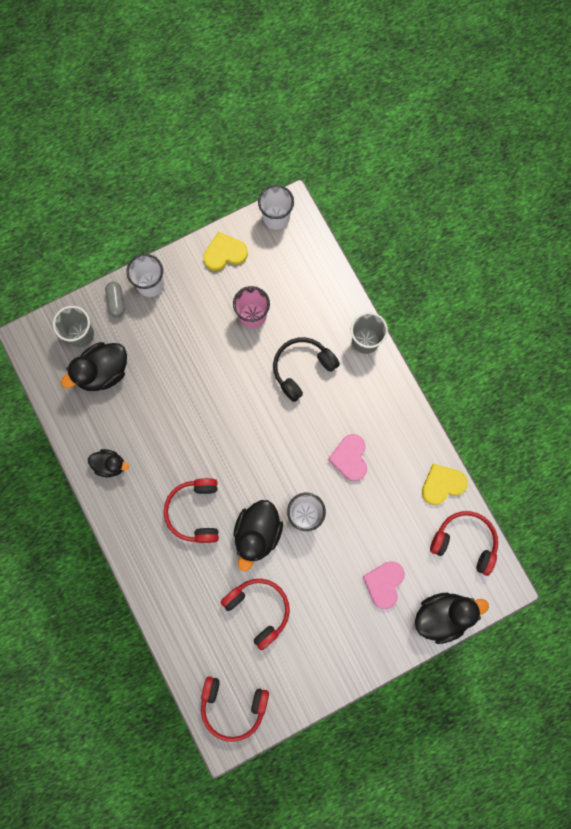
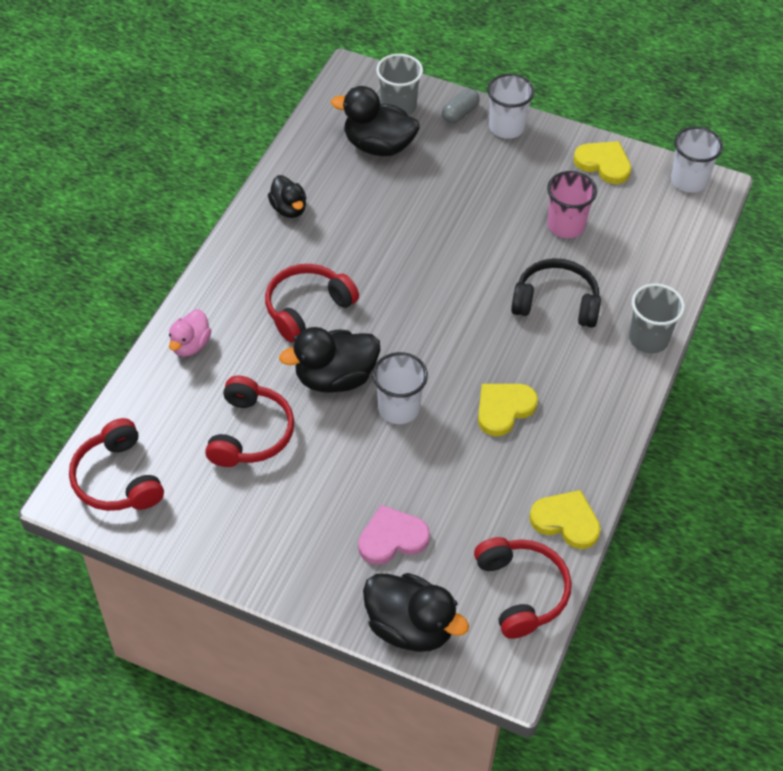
camera: 50 degrees right, 25 degrees down
(169, 599) = (190, 345): none -> pink duck
(350, 458) = (504, 409): pink heart -> yellow heart

